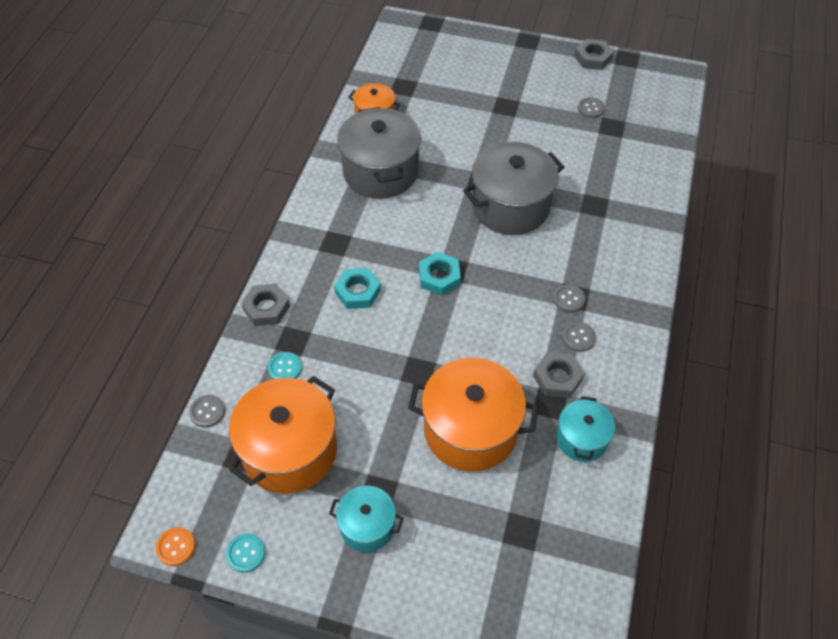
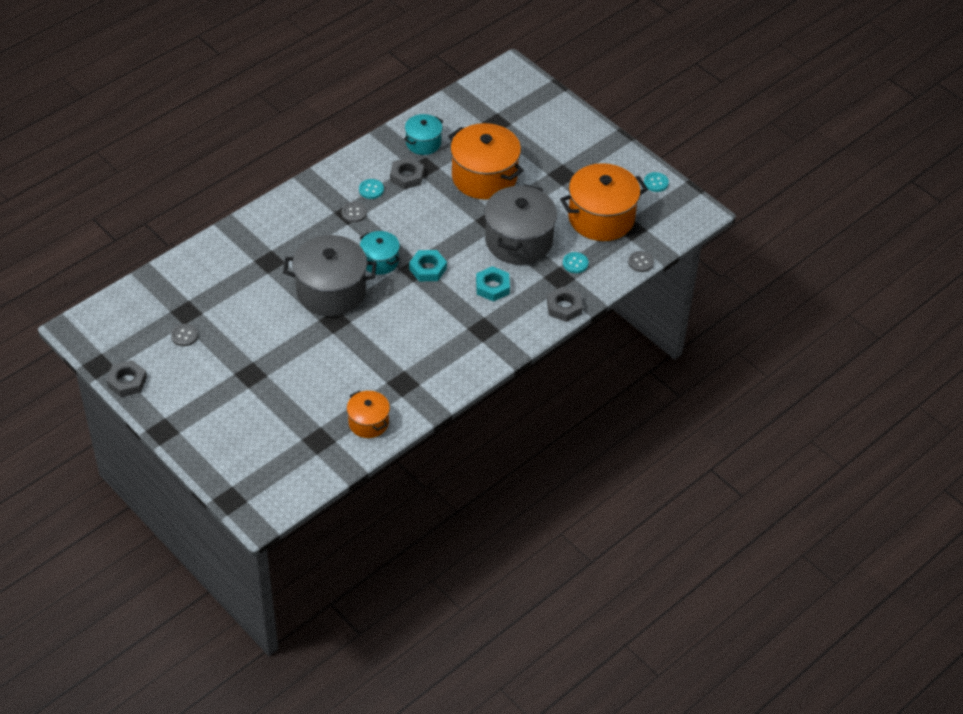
camera: 150 degrees left, 5 degrees down
(176, 547) = (694, 203): orange button -> none
(367, 526) = (579, 163): turquoise pot -> turquoise pot (380, 261)
(380, 171) = (404, 368): grey pot -> grey pot (518, 241)
(578, 337) = (371, 190): grey button -> turquoise button

